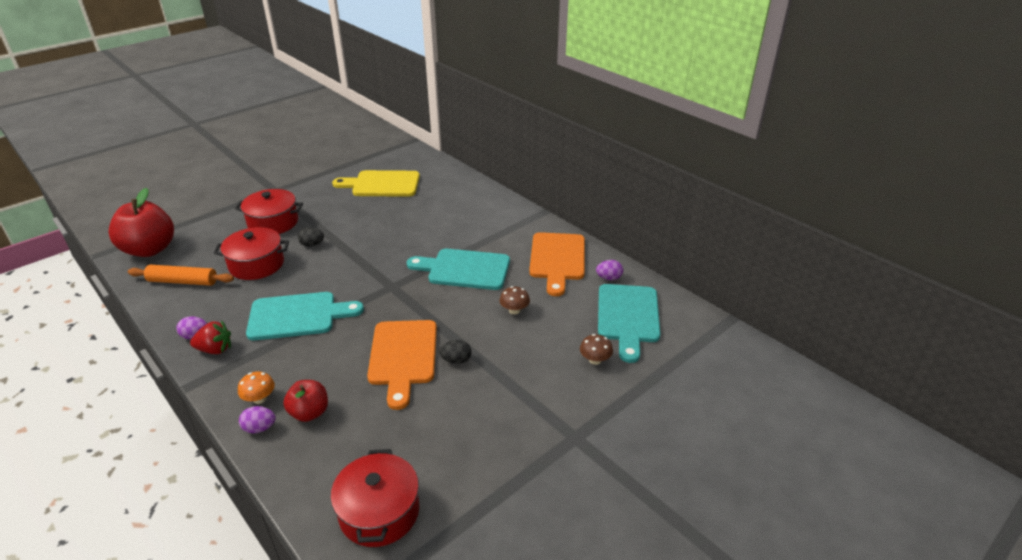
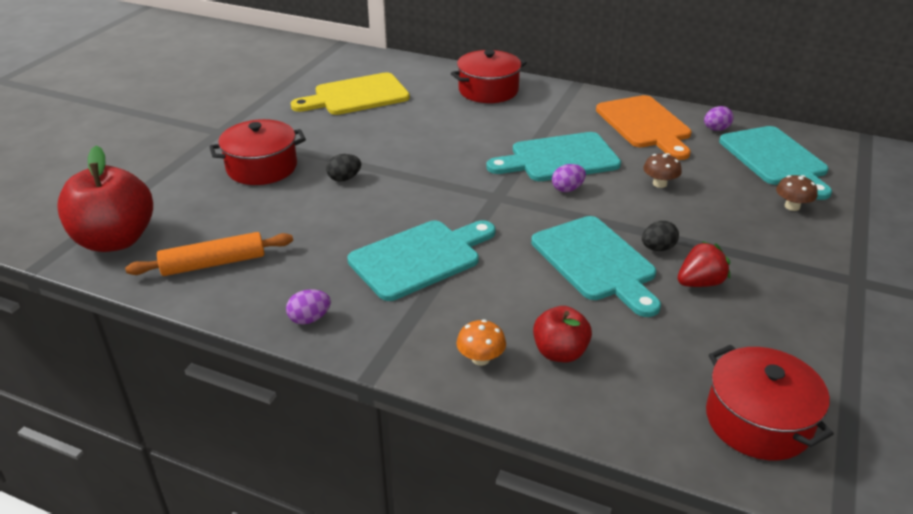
camera: 25 degrees left, 0 degrees up
(215, 349) = (356, 325): red strawberry -> red strawberry (700, 283)
(256, 264) = (296, 218): red pot -> red pot (488, 90)
(260, 428) = (520, 389): purple egg -> purple egg (567, 189)
(403, 356) = (596, 262): orange cutting board -> turquoise cutting board

